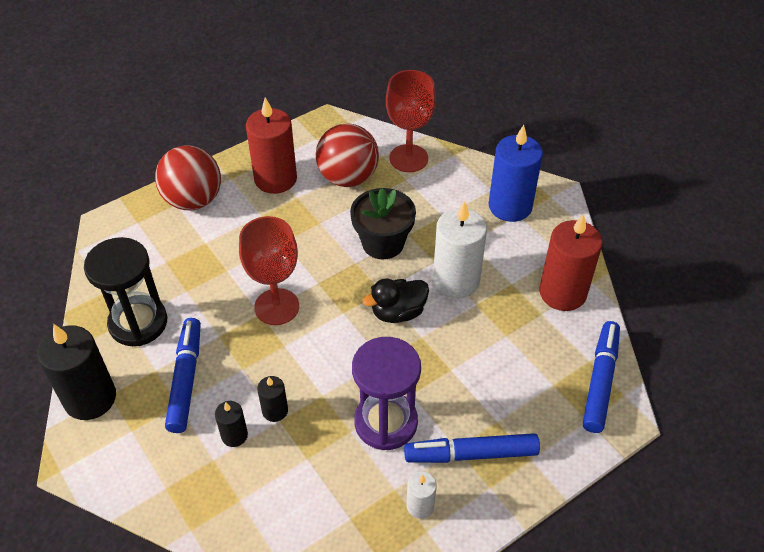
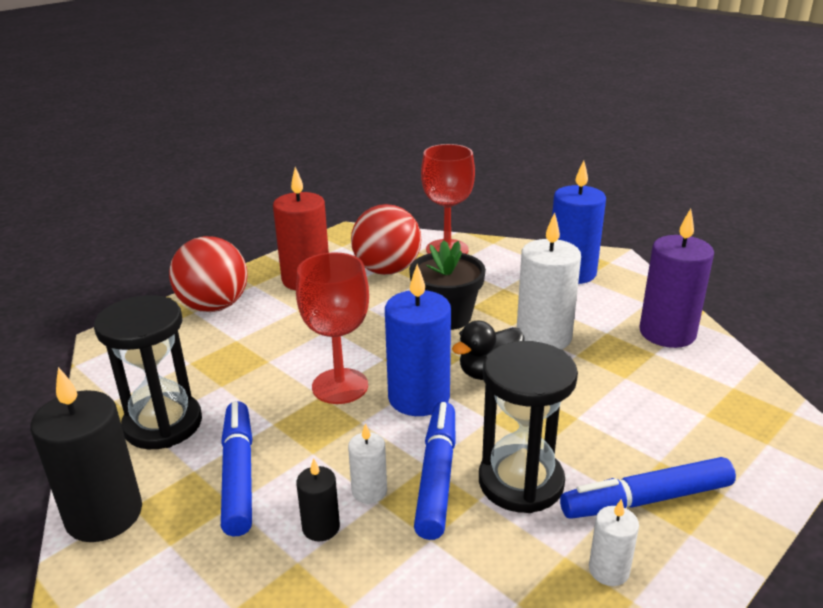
camera: 10 degrees left, 20 degrees down
(275, 411) = (369, 491): black candle -> white candle
(334, 329) = (419, 398): none -> blue candle
(386, 422) = (521, 482): purple hourglass -> black hourglass
(562, 293) = (667, 333): red candle -> purple candle
(600, 381) = (758, 404): blue marker -> blue marker (437, 476)

